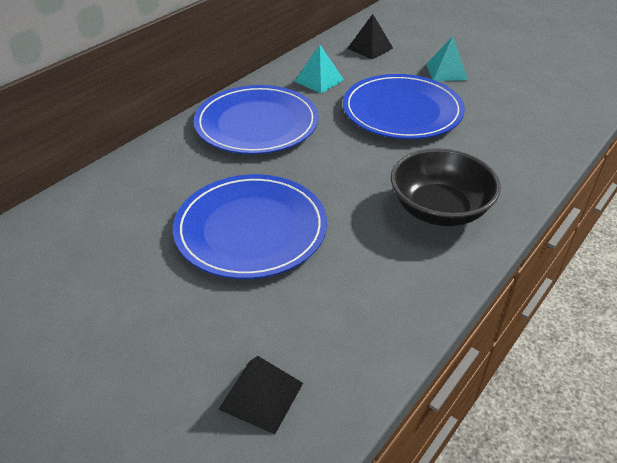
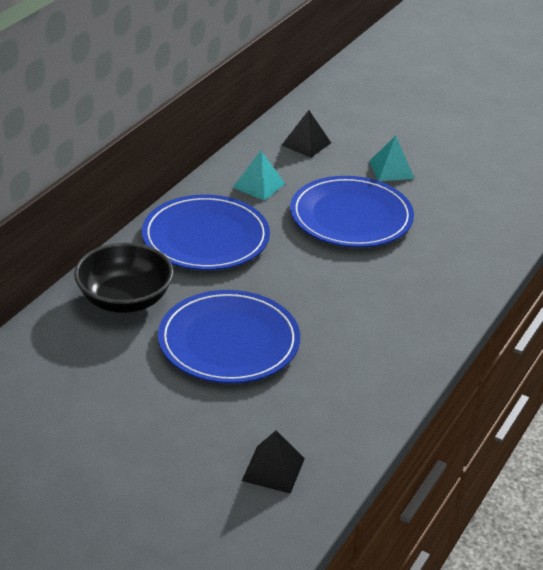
camera: 10 degrees left, 5 degrees down
(439, 210) = (398, 314): black bowl -> black bowl (125, 299)

